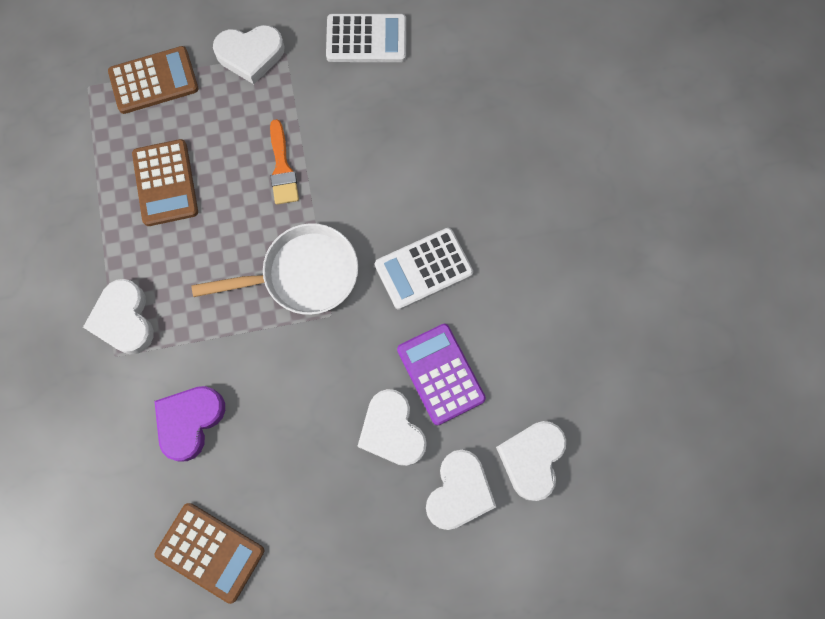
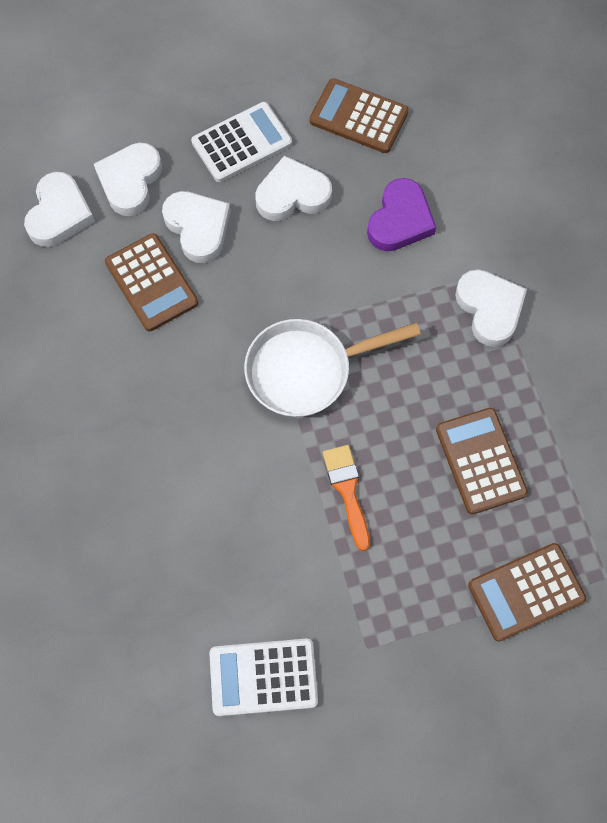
camera: 175 degrees right, 5 degrees down
(250, 55) = (411, 640): white heart -> white heart (292, 194)
(423, 269) = (174, 388): white calculator -> white calculator (242, 143)
(441, 374) = (151, 283): purple calculator -> brown calculator

